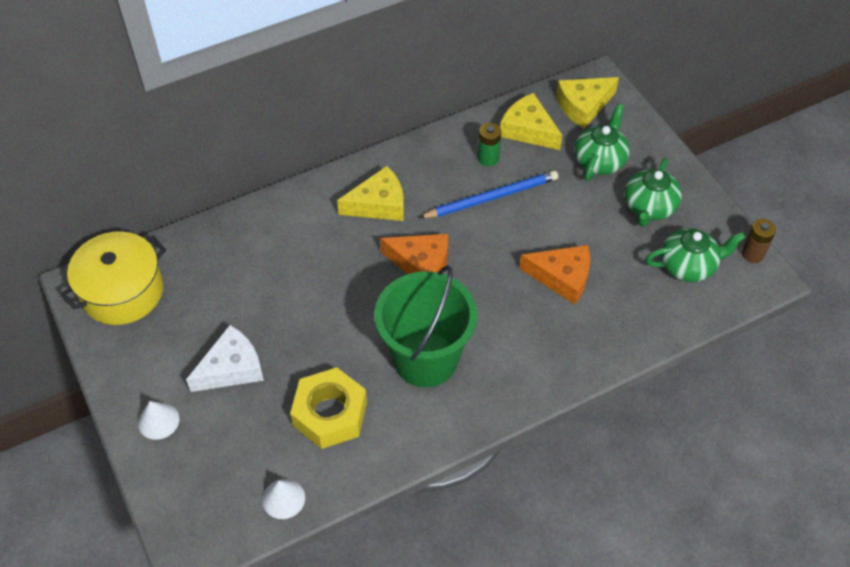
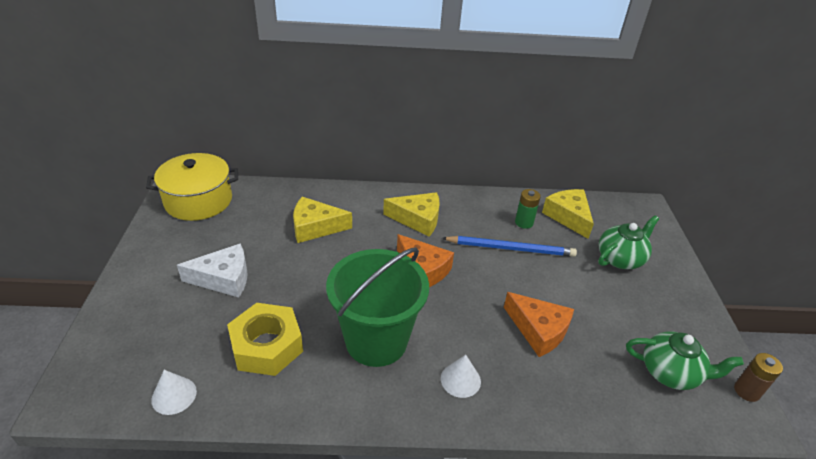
camera: 25 degrees right, 15 degrees down
(158, 421) = (141, 290): white cone -> white cone (460, 380)
(583, 106) = (624, 218): yellow cheese -> yellow cheese (315, 227)
(649, 207) = (651, 309): green teapot -> none

